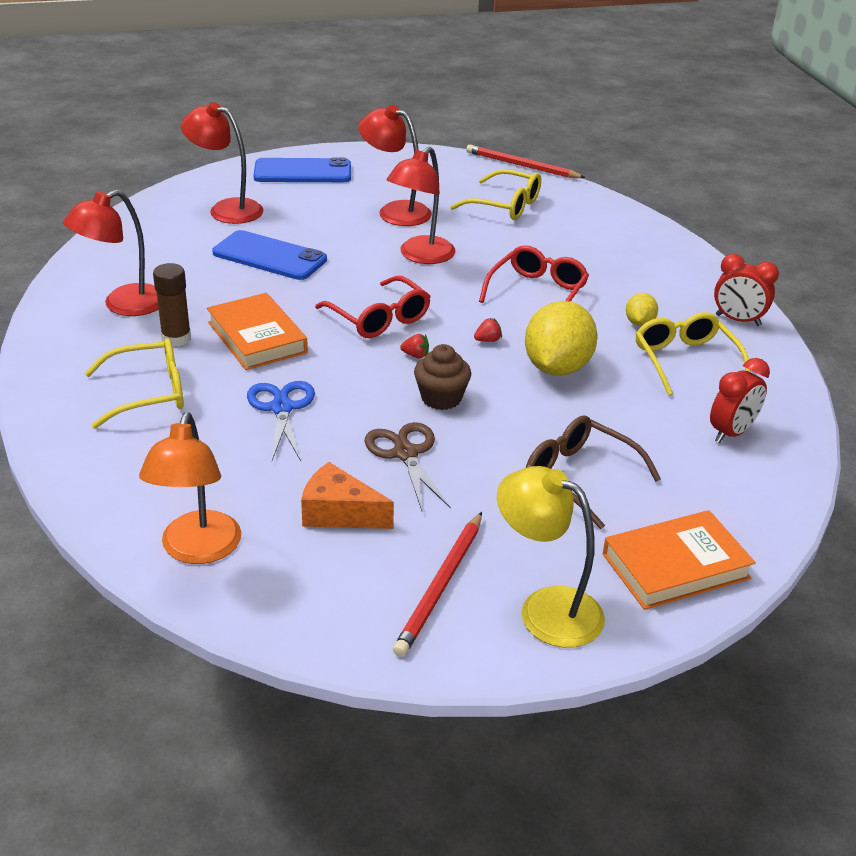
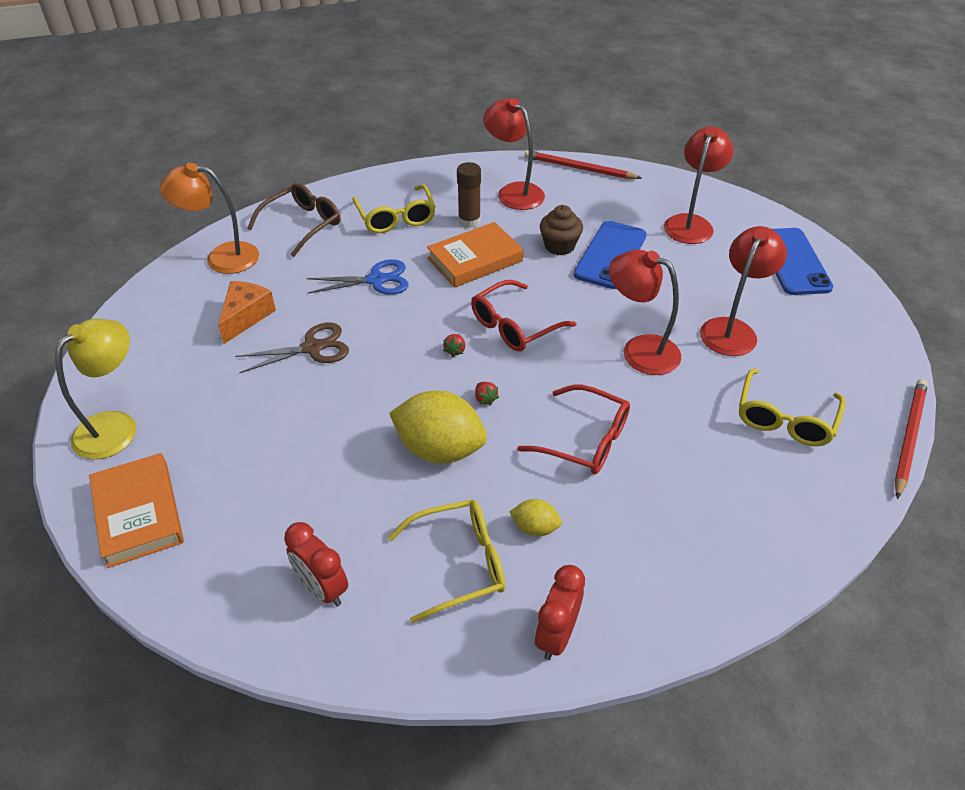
camera: 90 degrees right, 10 degrees up
(441, 398) = (388, 367): brown cupcake -> brown cupcake (559, 246)
(441, 585) = (157, 370): red pencil -> red pencil (579, 168)
(579, 477) = (267, 456): brown glasses -> brown glasses (302, 224)

